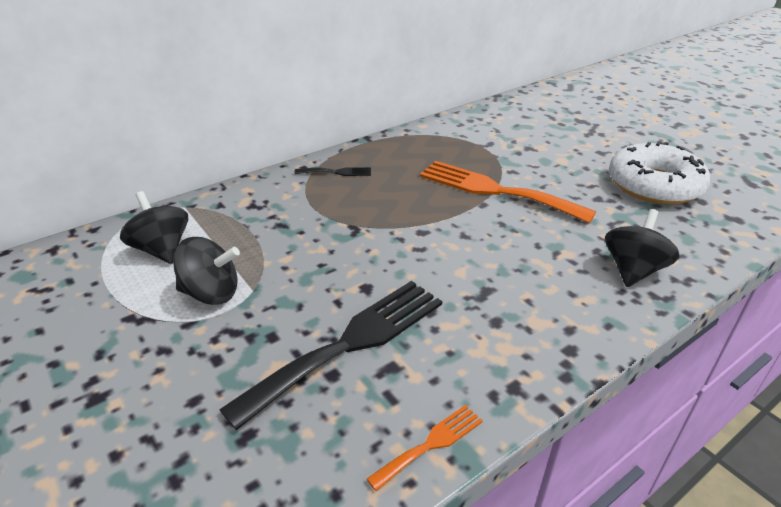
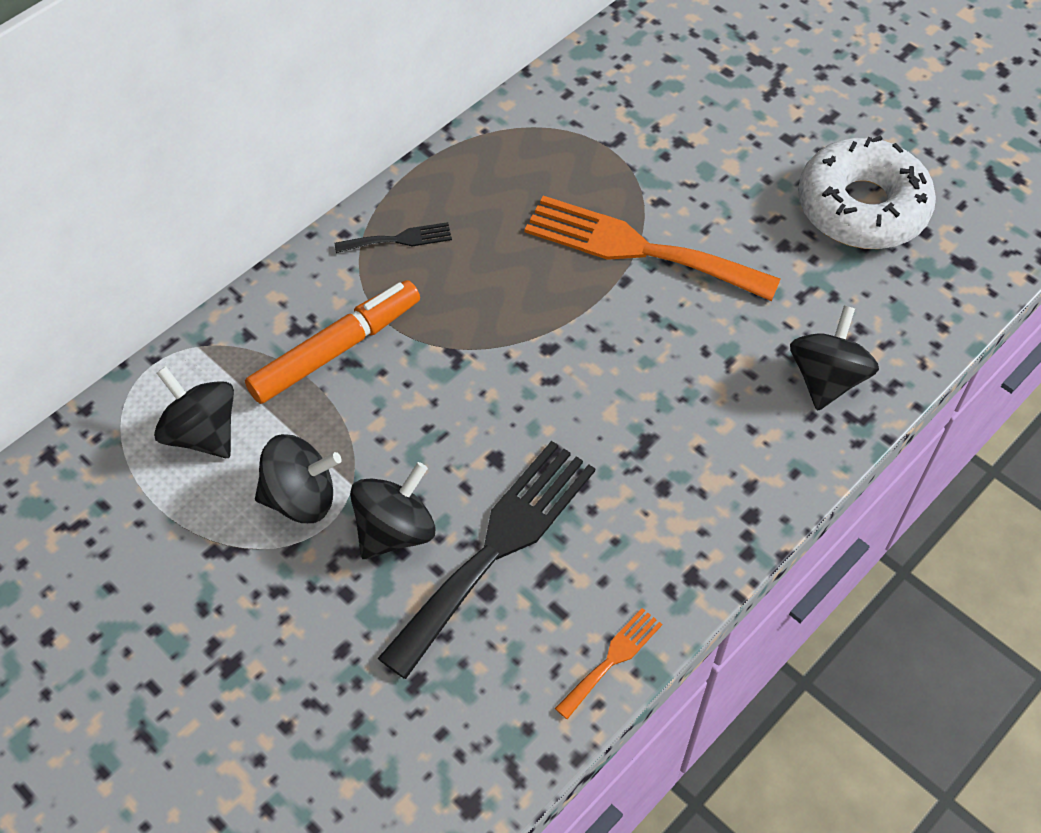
camera: 10 degrees left, 20 degrees up
(273, 218) = (335, 350): none -> orange marker
(273, 322) = (395, 530): none -> black spinning top

